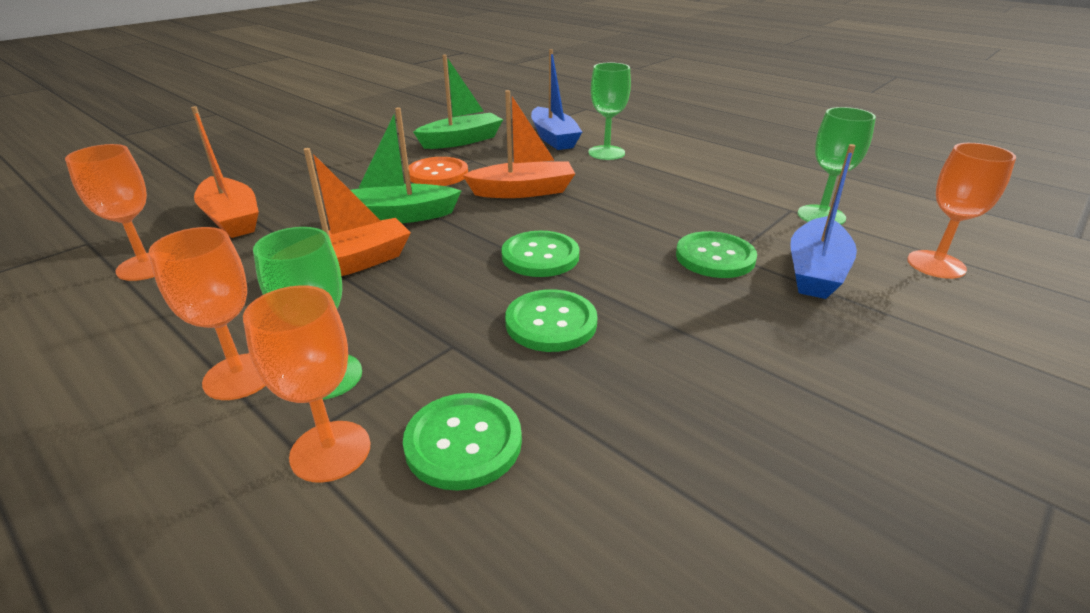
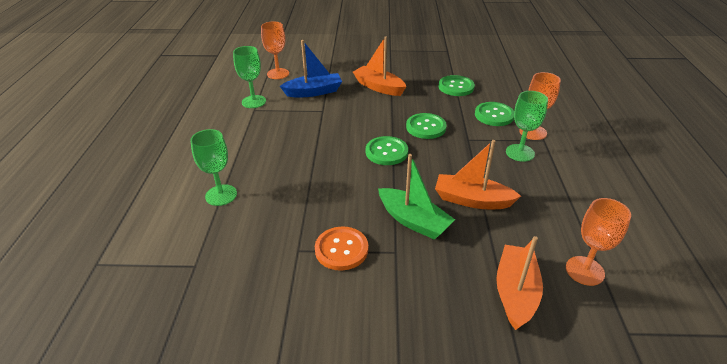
camera: 130 degrees left, 5 degrees up
(240, 376) = (552, 170): orange goblet -> none
(461, 141) = (262, 287): green boat -> none
(523, 191) = (324, 195): orange boat -> orange boat (379, 87)
(553, 138) = (208, 236): blue boat -> none
(715, 257) = (329, 113): green button -> green button (456, 87)

